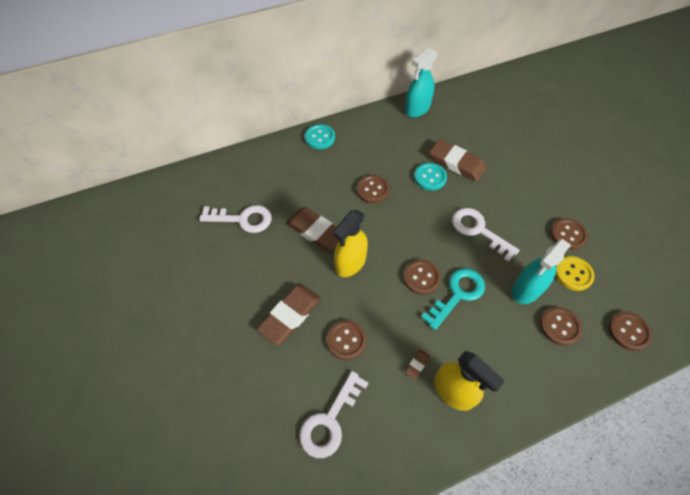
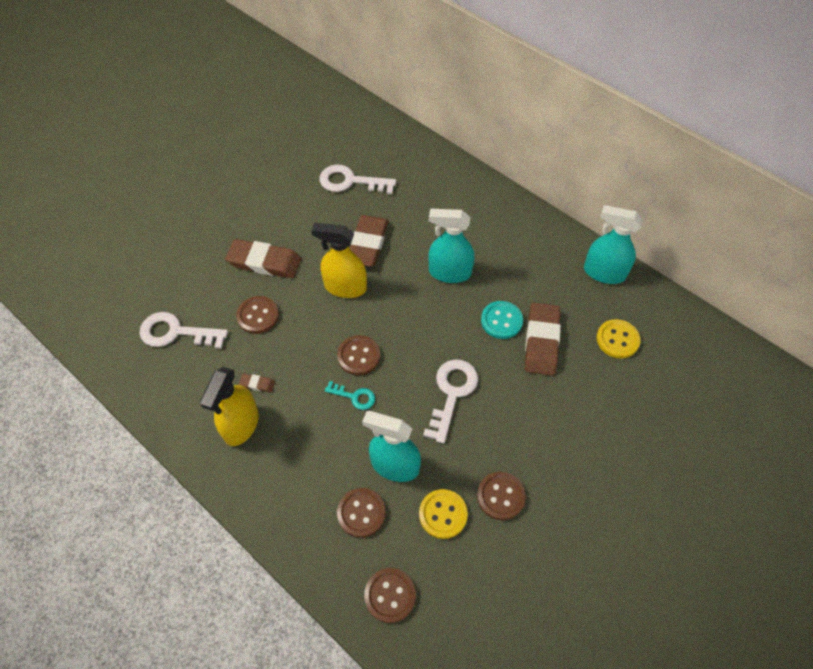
camera: 65 degrees right, 0 degrees up
(242, 219) = (350, 181): white key -> white key turned 120 degrees clockwise
(320, 138) = (493, 198): turquoise button -> none
(372, 190) = (449, 272): brown button -> turquoise spray bottle
(457, 294) = (354, 396): turquoise key -> turquoise key, size x0.56
(472, 125) = (617, 340): none -> yellow button

